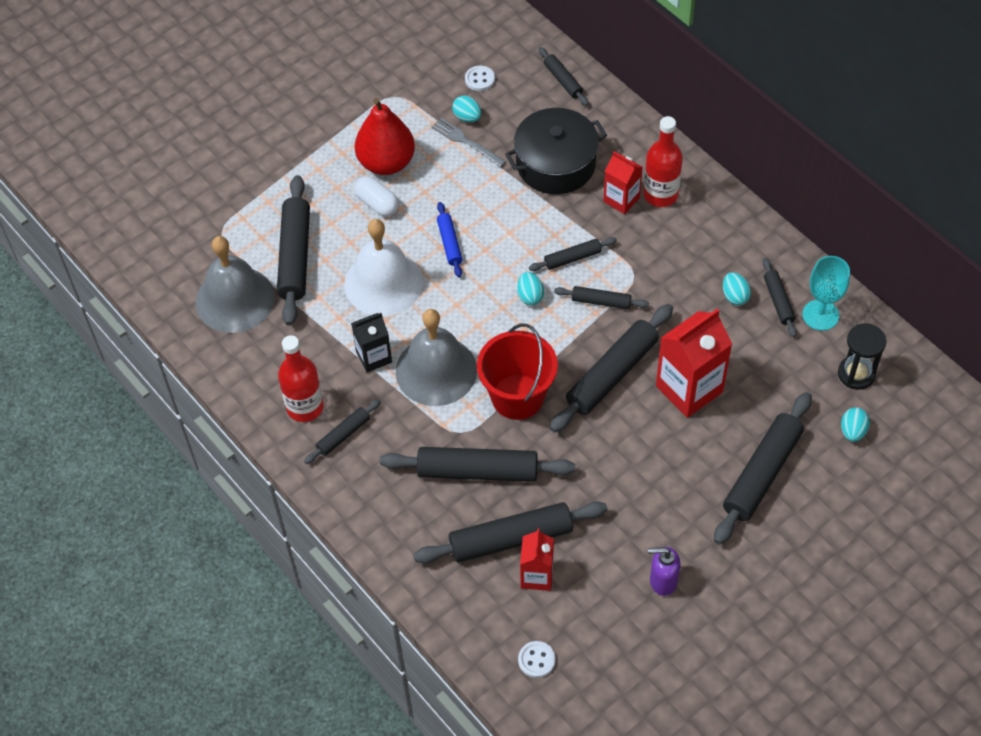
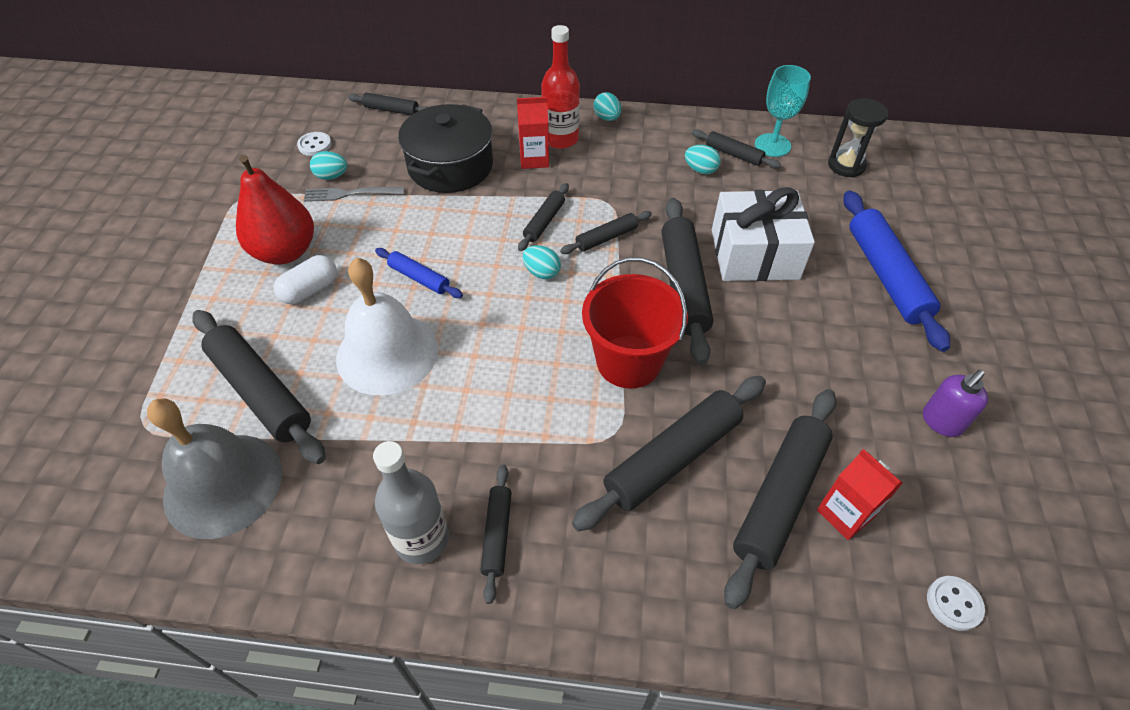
camera: 45 degrees left, 5 degrees down
(305, 407) = (422, 539): red bottle -> grey bottle
(374, 357) = (448, 428): black carton -> none
(377, 204) = (310, 290): white capsule -> white capsule turned 45 degrees counterclockwise
(436, 370) = (526, 395): grey bell -> none
(689, 389) = (754, 254): red carton -> white gift
(762, 473) = (886, 276): black rolling pin -> blue rolling pin
(852, 431) = (897, 202): turquoise egg -> turquoise egg (607, 118)

